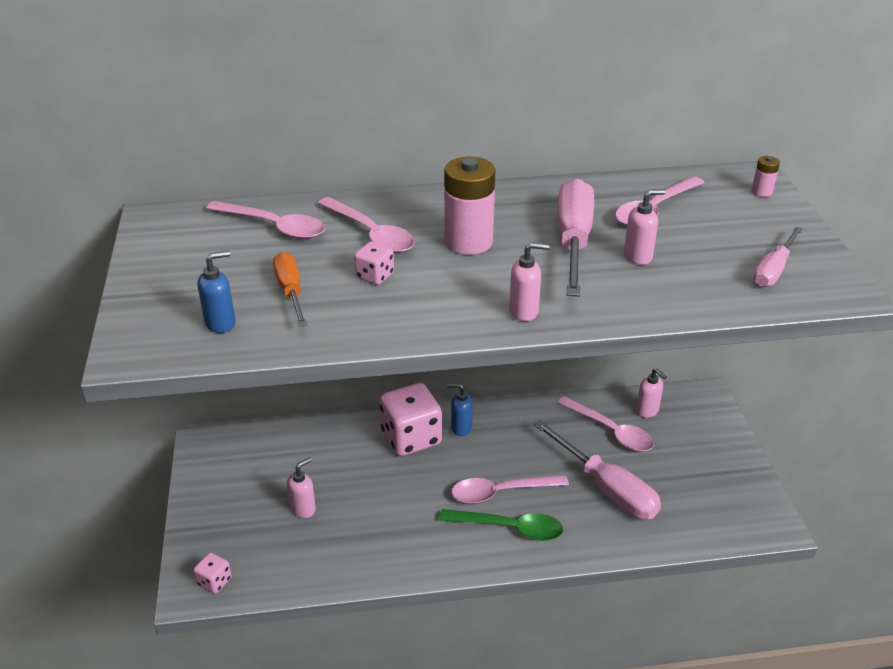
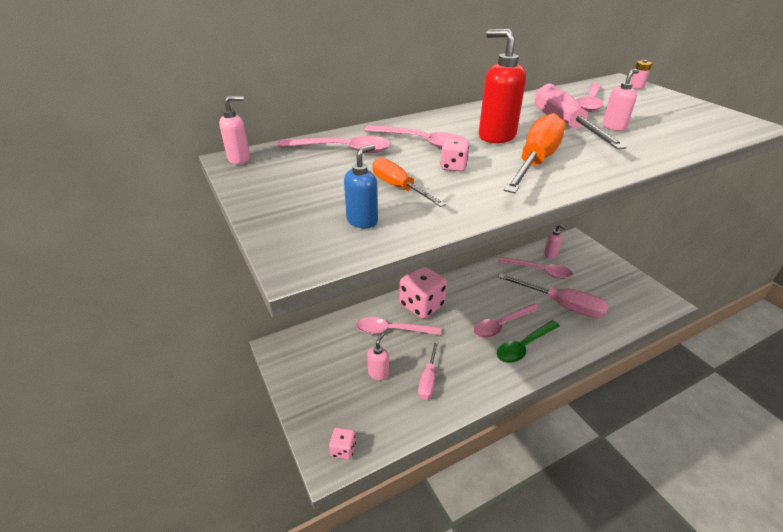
camera: 20 degrees left, 0 degrees up
(351, 460) = (391, 330): none -> pink spoon
(461, 428) = (449, 291): blue soap dispenser -> none
(468, 242) = (496, 136): pink battery -> red soap dispenser
(476, 288) = (535, 161): none -> orange screwdriver
(510, 528) = (524, 346): green spoon -> green spoon turned 150 degrees clockwise
(524, 311) = (585, 169): pink soap dispenser -> pink soap dispenser (239, 159)
(773, 270) = (699, 121): pink screwdriver -> pink screwdriver (428, 379)

